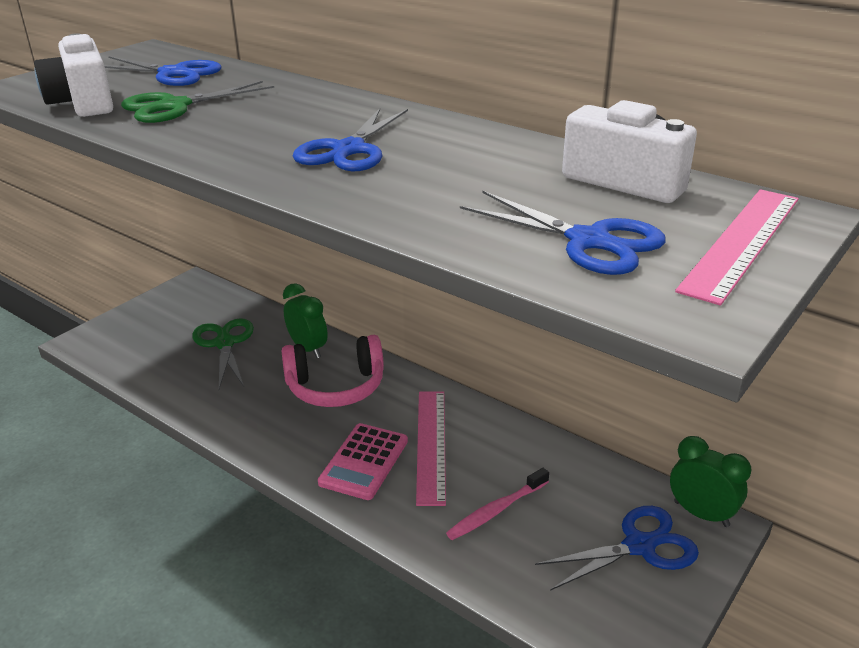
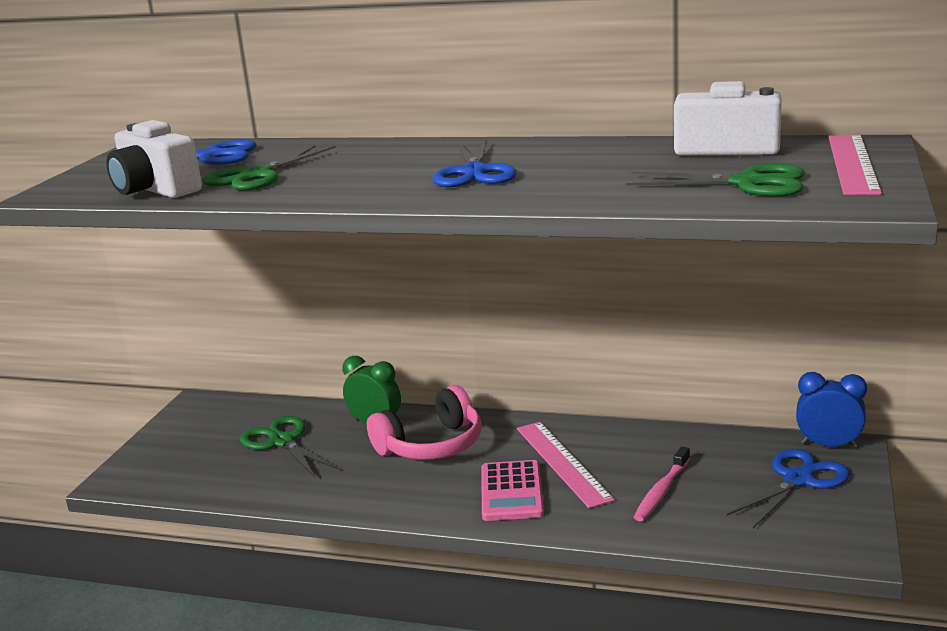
camera: 20 degrees left, 10 degrees down
(589, 241) = (748, 183): blue scissors -> green scissors
(701, 514) = (828, 445): green clock -> blue clock

